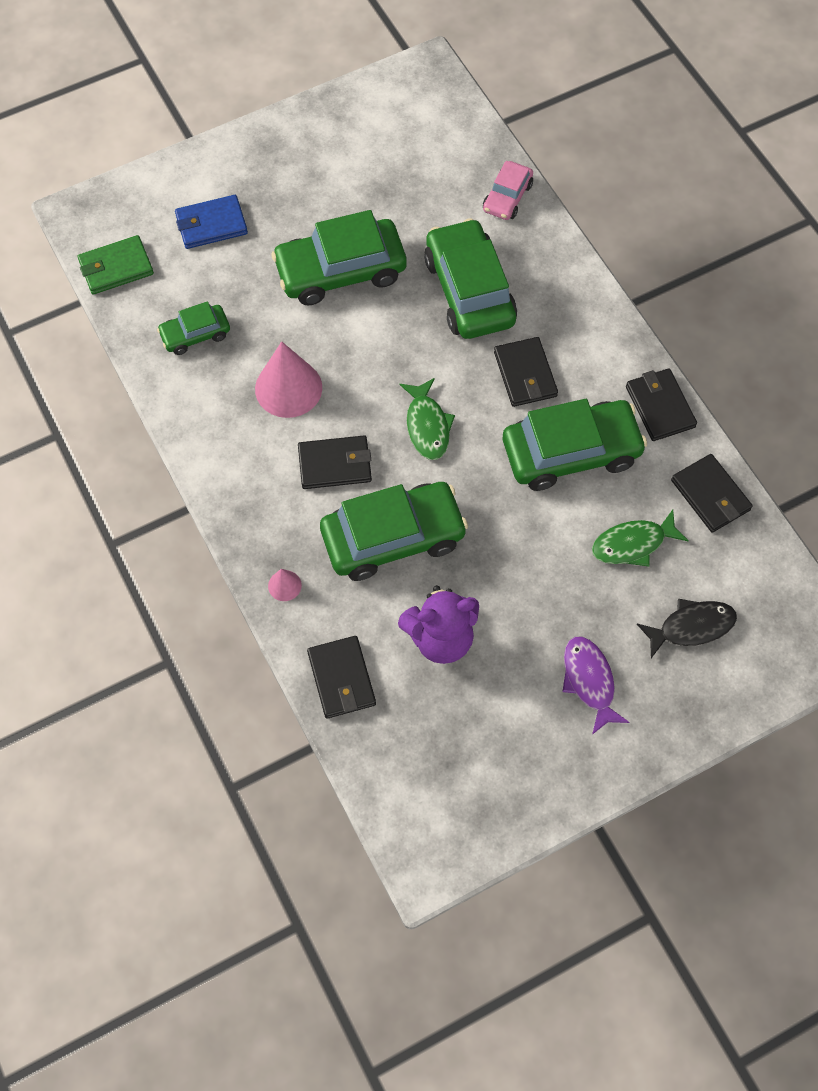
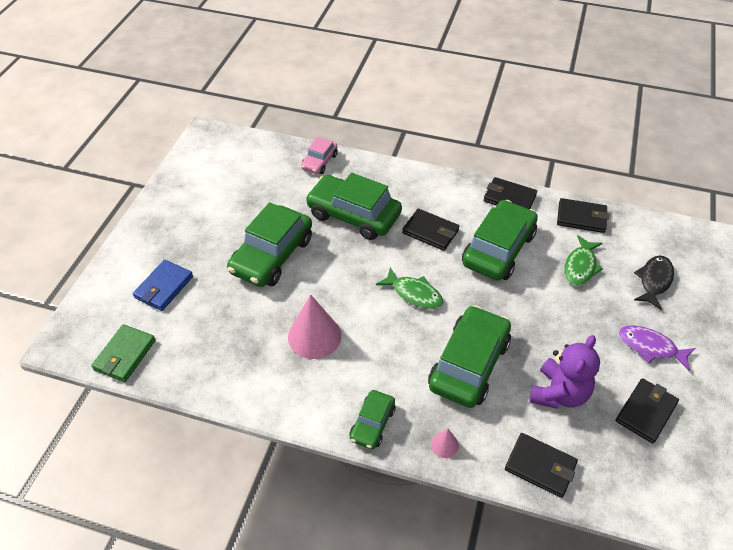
camera: 45 degrees left, 15 degrees down
(195, 334) = (222, 352): green car -> green car (372, 424)
(335, 464) = (390, 354): black wallet -> black wallet (646, 412)
(507, 197) = (319, 162): pink car -> pink car turned 45 degrees clockwise

